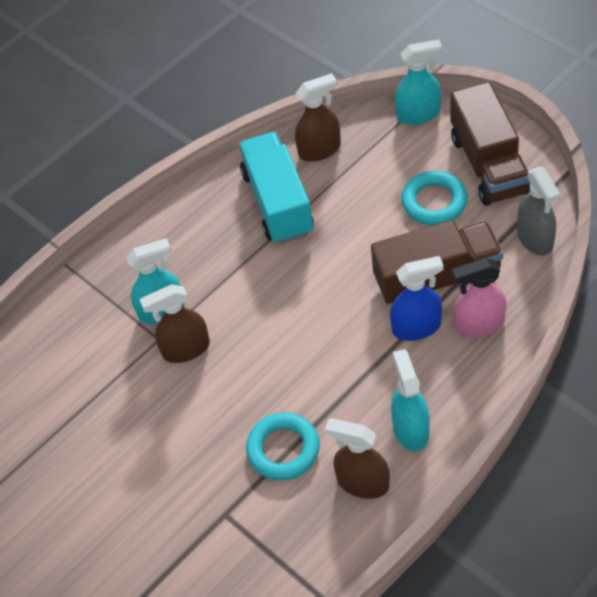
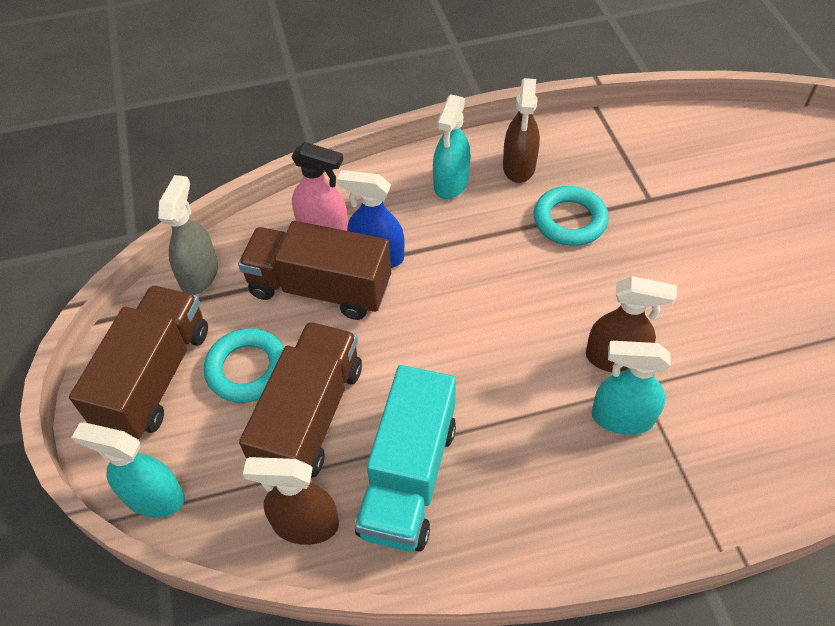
camera: 155 degrees left, 0 degrees up
(362, 482) = (519, 167): brown spray bottle -> brown spray bottle turned 45 degrees clockwise
(366, 199) = (310, 417): none -> brown truck

